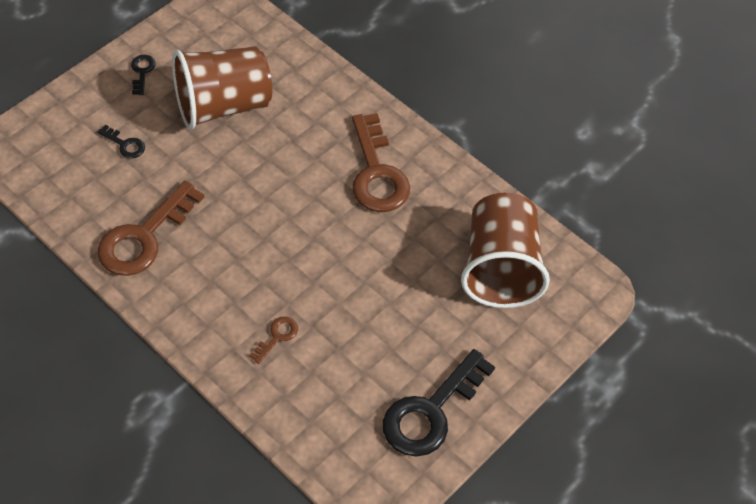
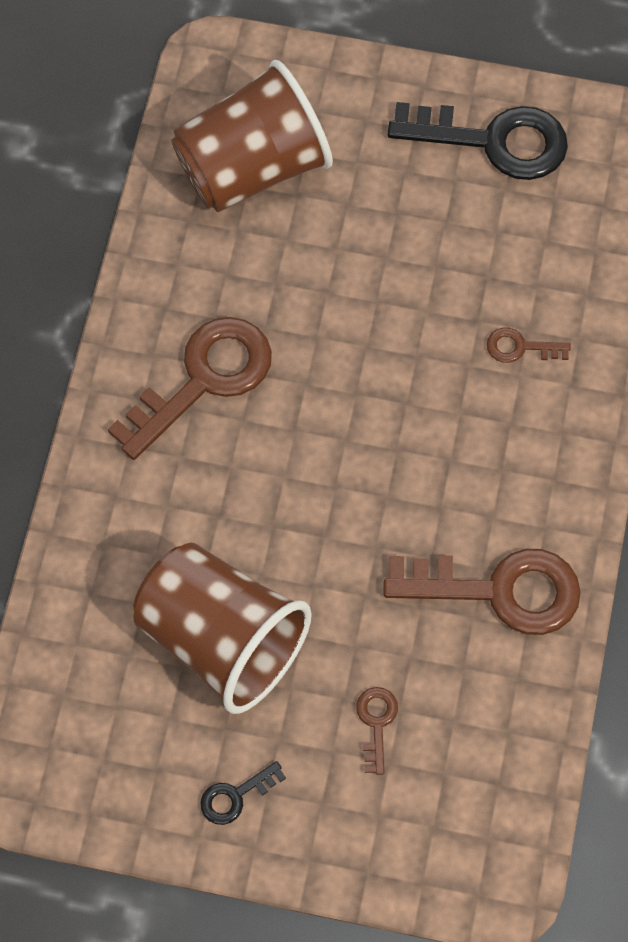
camera: 120 degrees left, 10 degrees up
(125, 144) = (376, 723): black key -> brown key

